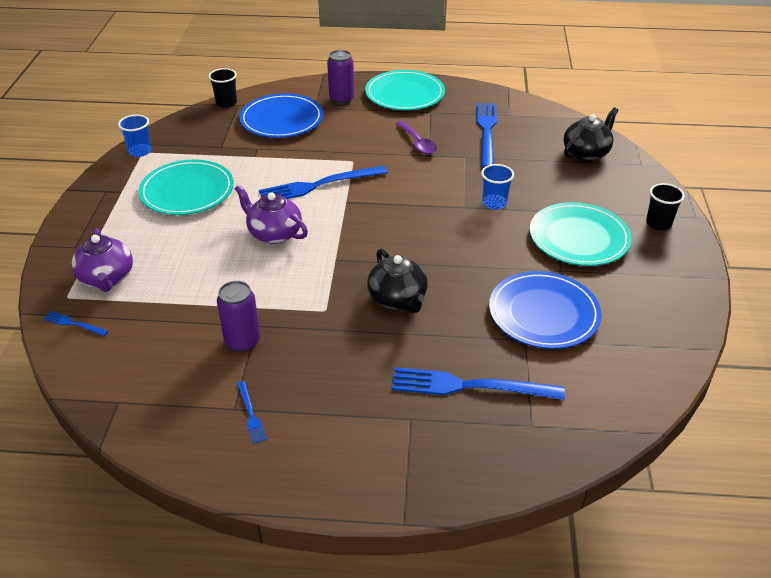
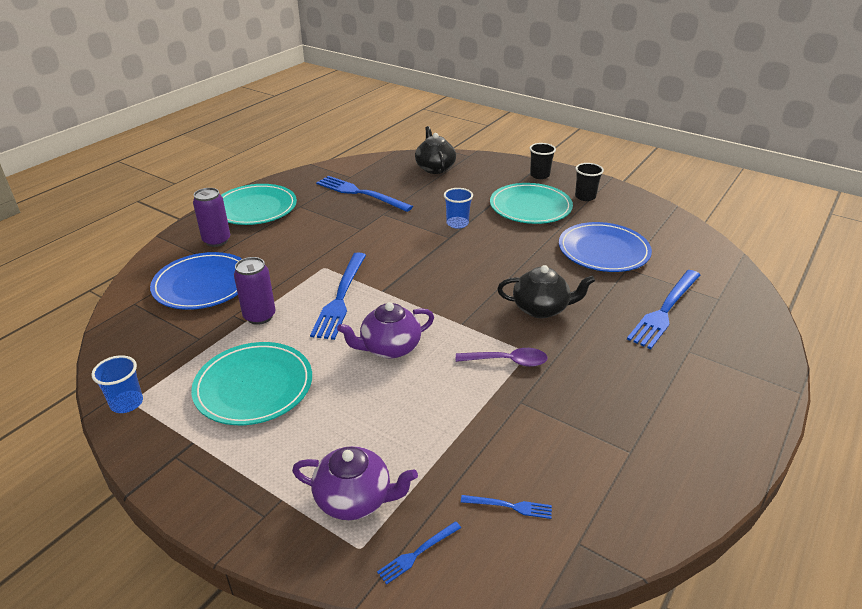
camera: 60 degrees left, 5 degrees down
(226, 103) = (119, 310): black cup -> black cup (585, 197)
(242, 342) = (539, 418): purple can -> purple can (259, 316)
(250, 414) = (643, 442): blue fork -> blue fork (509, 506)
(417, 143) = (337, 227): purple spoon -> purple spoon (507, 361)

